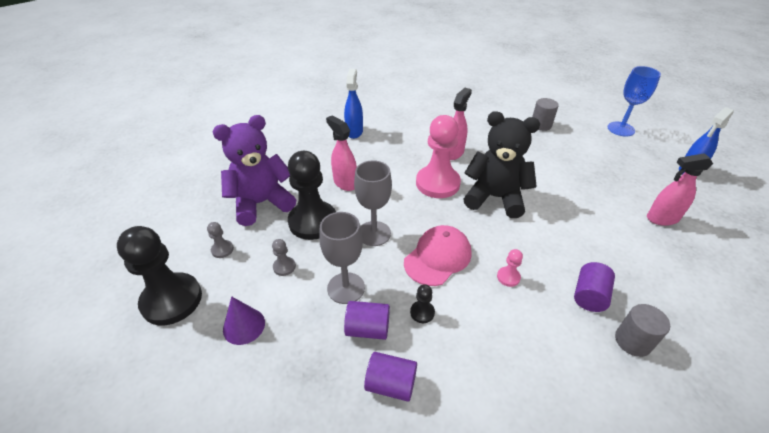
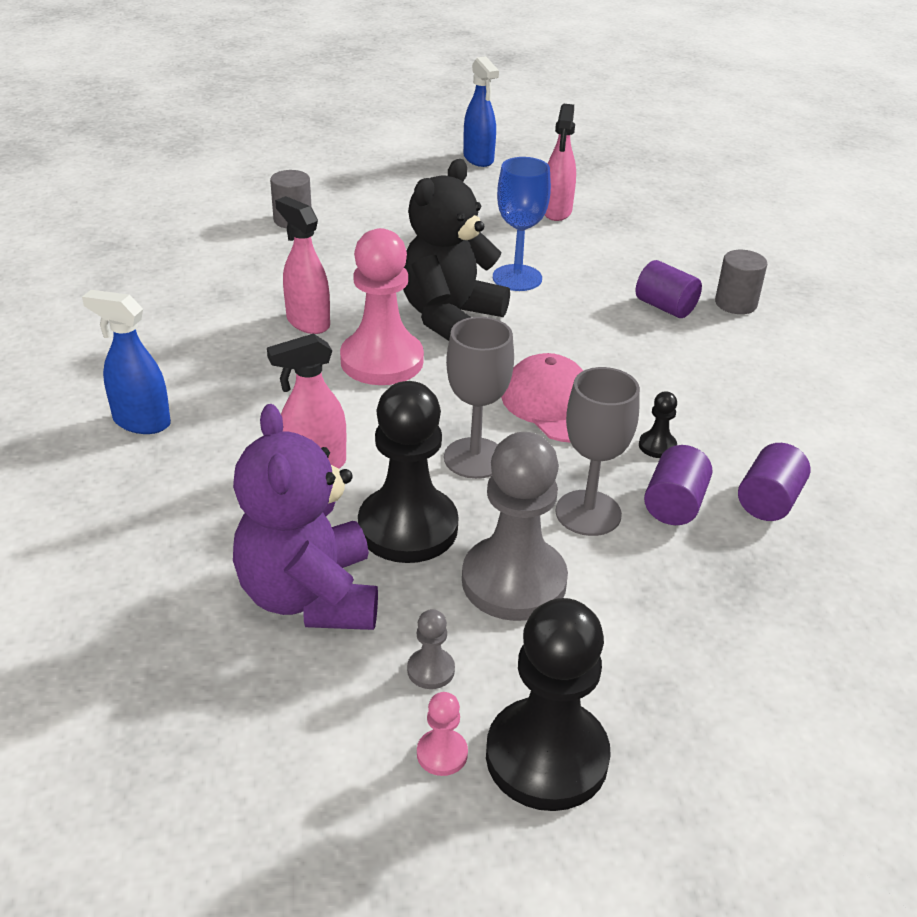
camera: 75 degrees left, 5 degrees down
(244, 326) = (636, 648): purple cone -> none
(284, 267) = (514, 581): grey pawn -> grey pawn, size x2.41
(508, 277) = (616, 355): pink pawn -> pink pawn (442, 754)
(621, 129) = (355, 165): blue goblet -> blue goblet (517, 278)

